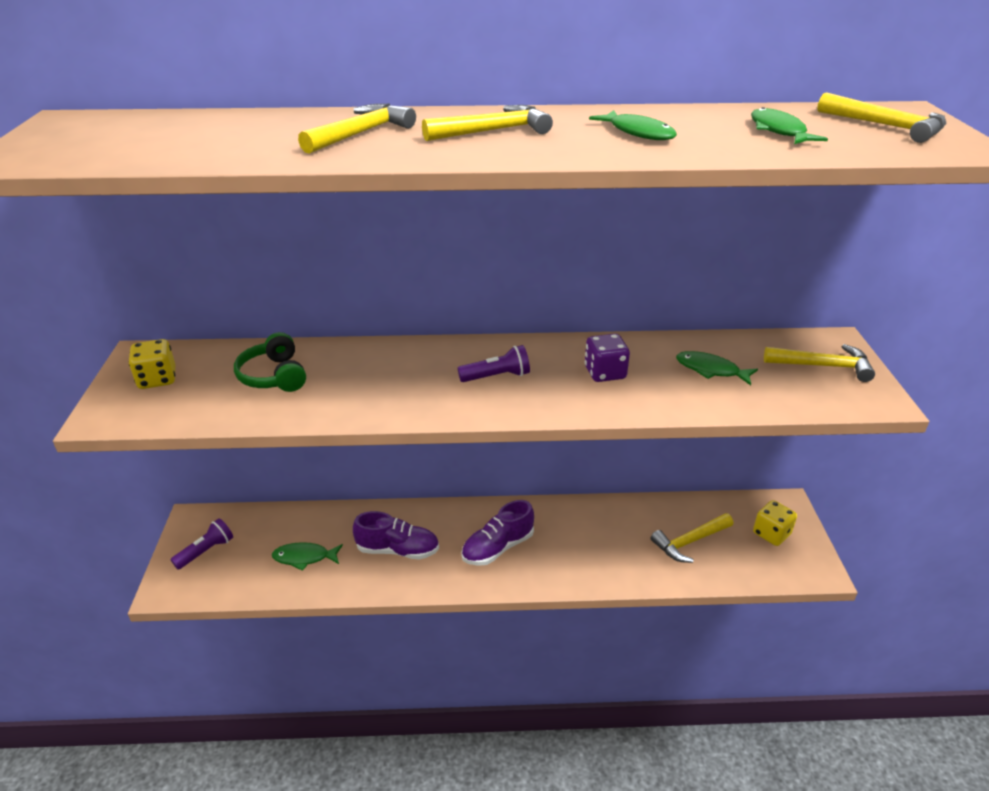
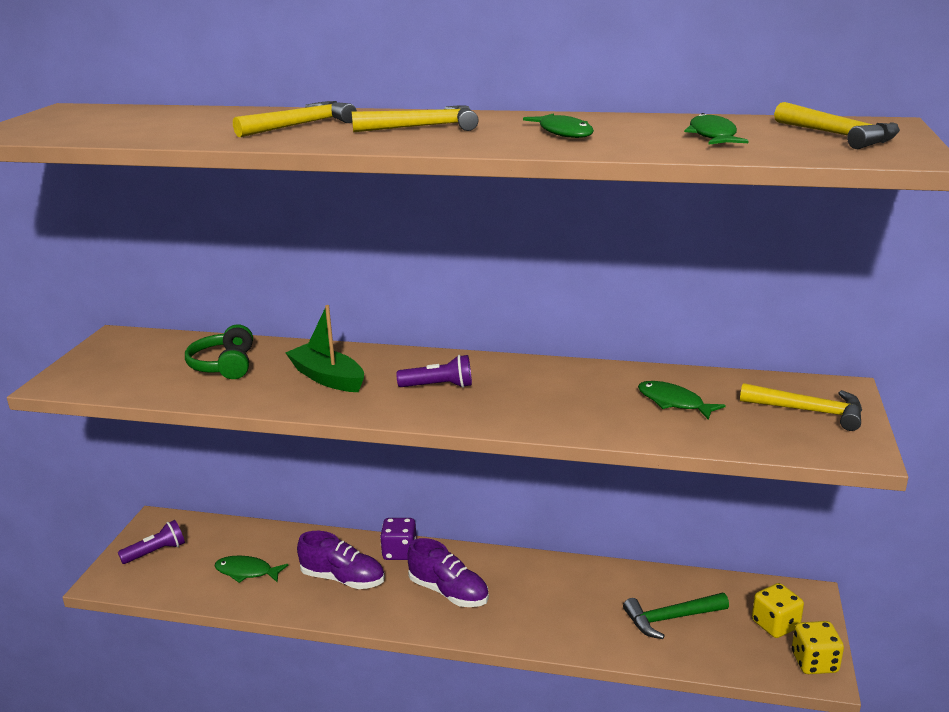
camera: 15 degrees right, 10 degrees down
(157, 379) = (120, 358): yellow dice -> yellow dice (814, 662)
(386, 379) = (327, 378): none -> green boat
(497, 548) = (449, 592): purple shoe -> purple shoe turned 120 degrees counterclockwise
(605, 373) = (554, 394): purple dice -> purple dice (399, 552)
(690, 542) = (671, 618): yellow hammer -> green hammer

